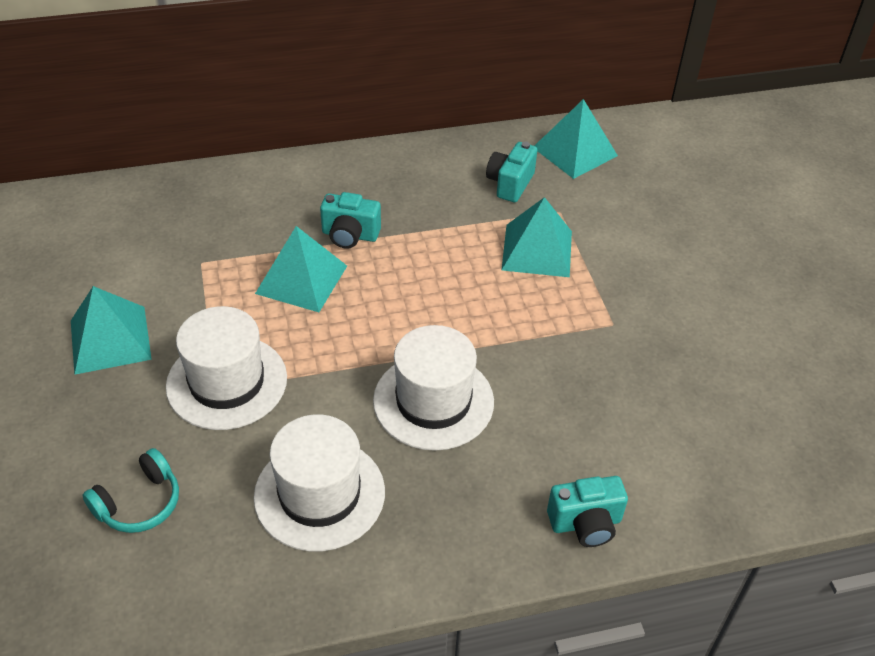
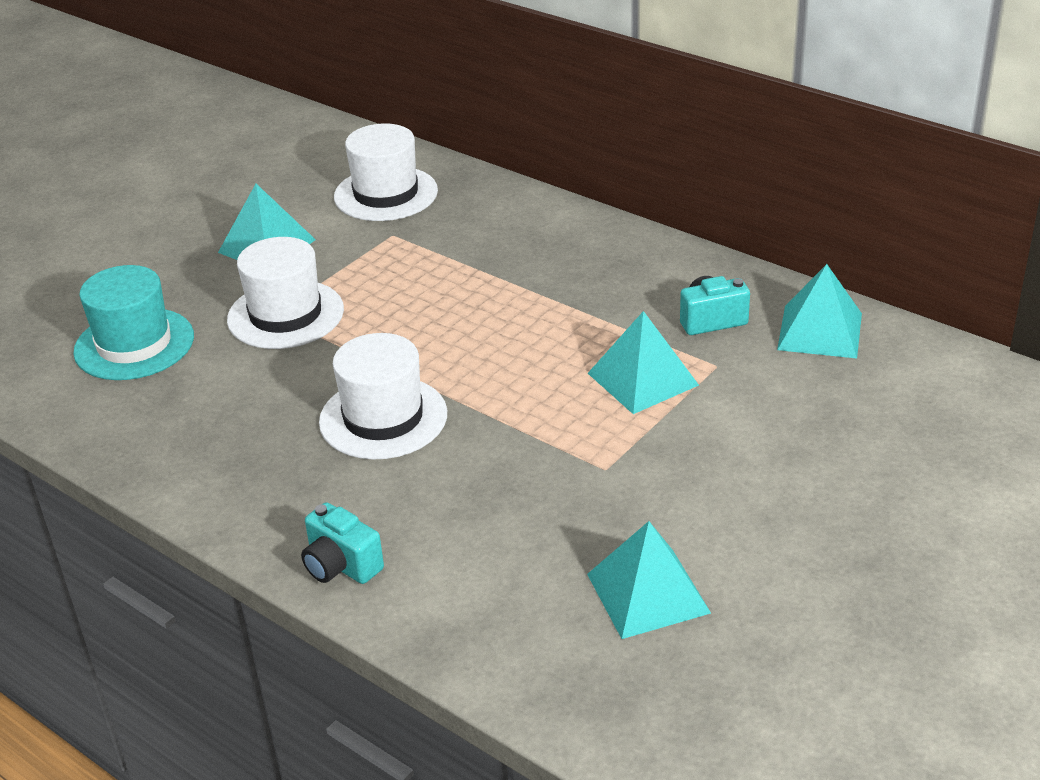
camera: 55 degrees right, 10 degrees down
(139, 503) = (134, 344): turquoise headphones -> turquoise hat
(301, 279) = (435, 286): turquoise pyramid -> turquoise pyramid (648, 593)
(319, 494) = (225, 415): white hat -> white hat (386, 194)
(350, 235) = (518, 279): turquoise camera -> none

